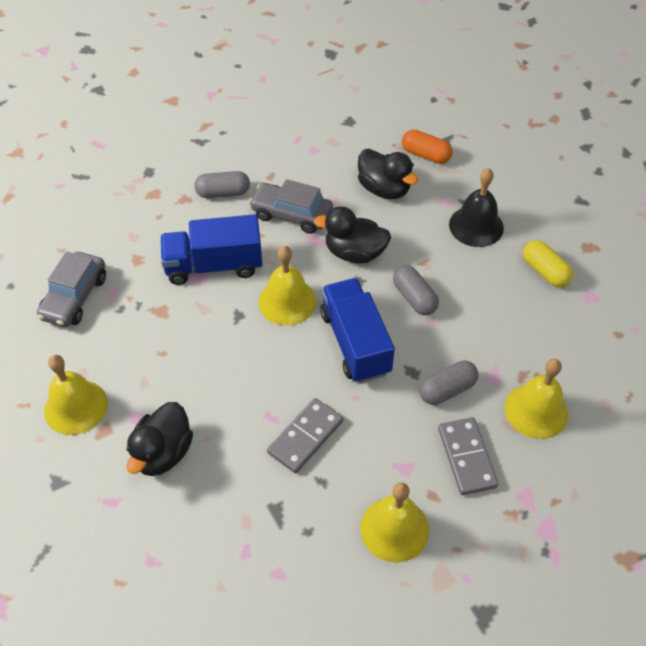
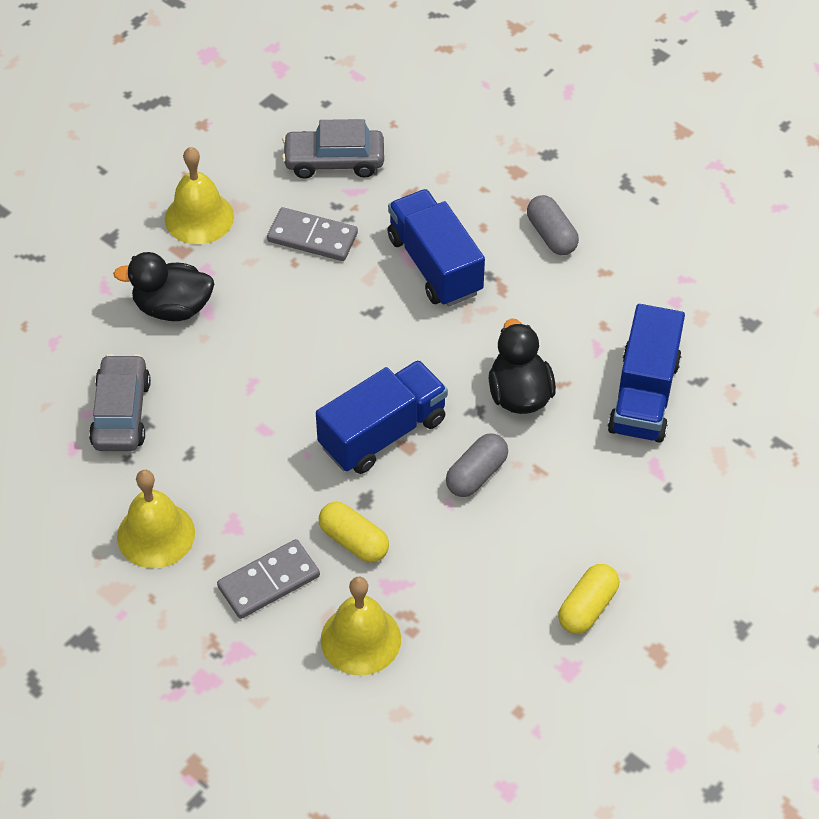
camera: 70 degrees right, 0 degrees up
(287, 301) = (414, 350): yellow bell -> none
(291, 214) = (550, 313): grey car -> grey car (121, 413)
(305, 437) = (238, 423): grey domino -> grey domino (312, 237)
(384, 189) = (644, 396): black duck -> blue truck
(425, 155) = (732, 425): orange capsule -> none
(447, 390) = (354, 541): grey capsule -> yellow capsule
(476, 226) = (630, 513): black bell -> none

